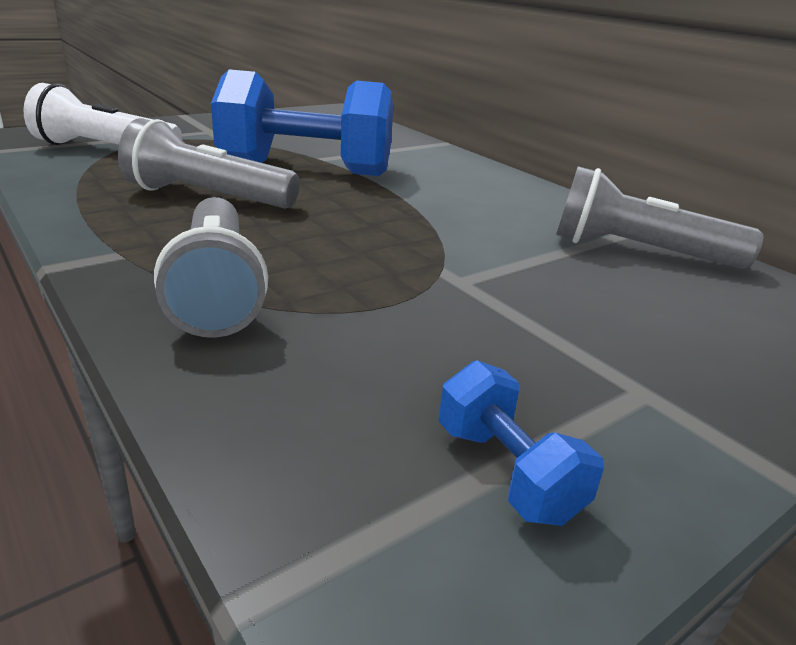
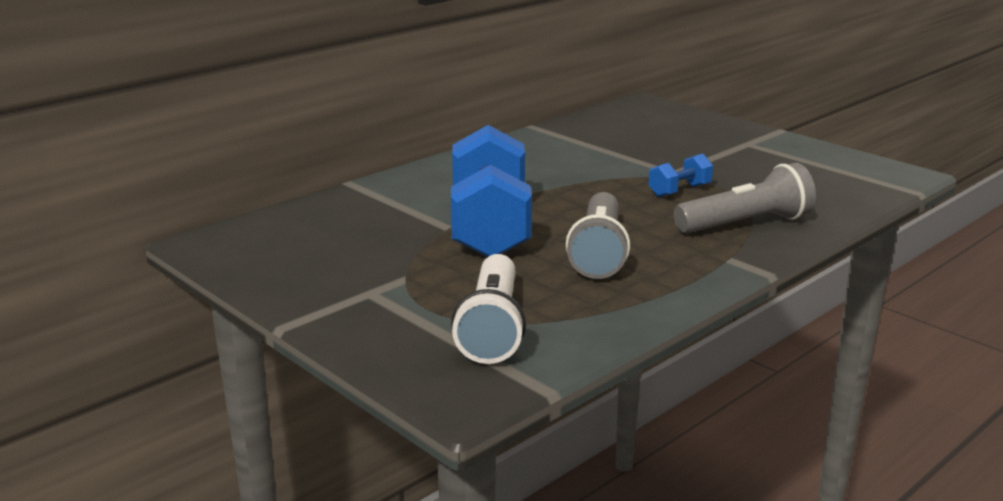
camera: 95 degrees left, 5 degrees down
(507, 472) = (823, 164): blue dumbbell -> blue dumbbell (679, 191)
(638, 252) = (589, 134): grey flashlight -> none

